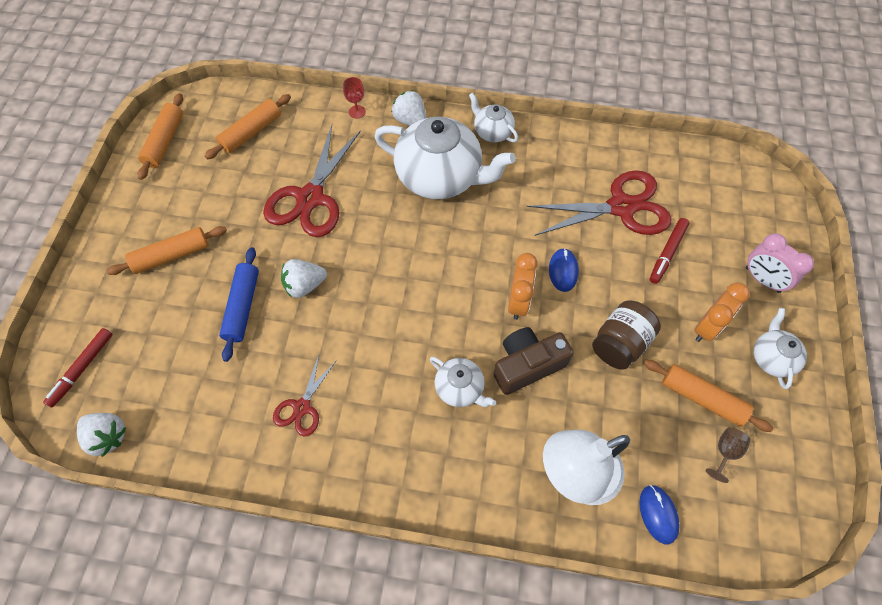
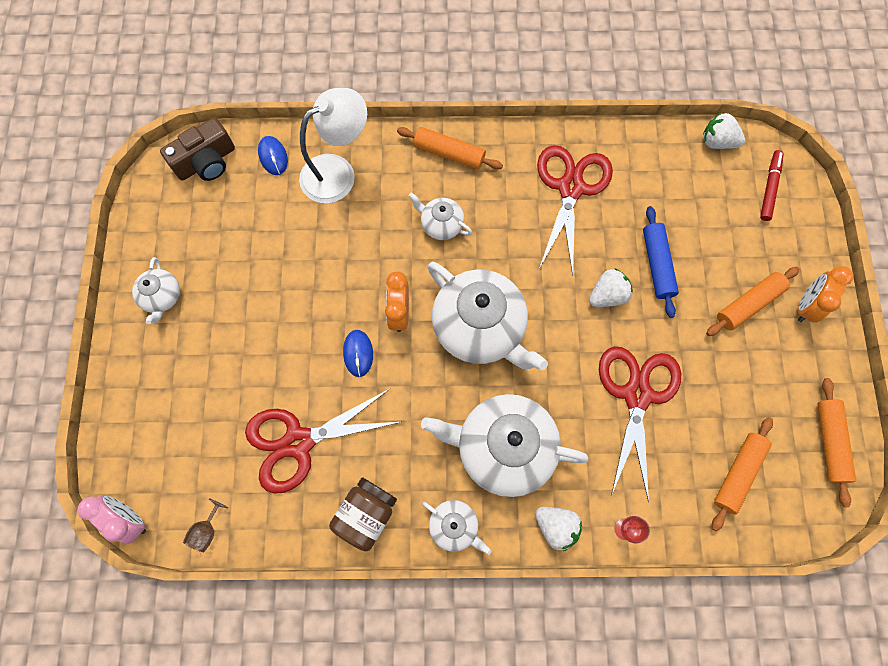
camera: 170 degrees right, 10 degrees up
(302, 407) = (571, 188): red scissors -> red scissors, size x1.90
(439, 275) = (480, 327): none -> white teapot
(527, 365) = (385, 254): brown camera -> brown camera (206, 162)
(620, 343) = (301, 287): brown jar -> brown jar (366, 514)
(667, 253) = (251, 392): red marker -> none
(702, 398) = (230, 250): orange rolling pin -> orange rolling pin (449, 153)
(707, 327) = (218, 317): orange clock -> orange clock (806, 306)
(725, 452) = (215, 209): brown goblet -> brown goblet (207, 530)
(762, 279) = (157, 377): pink clock -> pink clock (130, 519)

